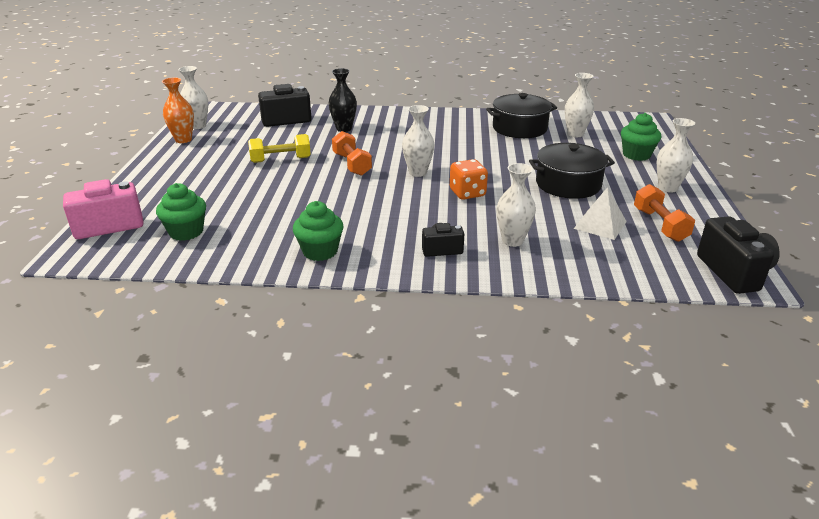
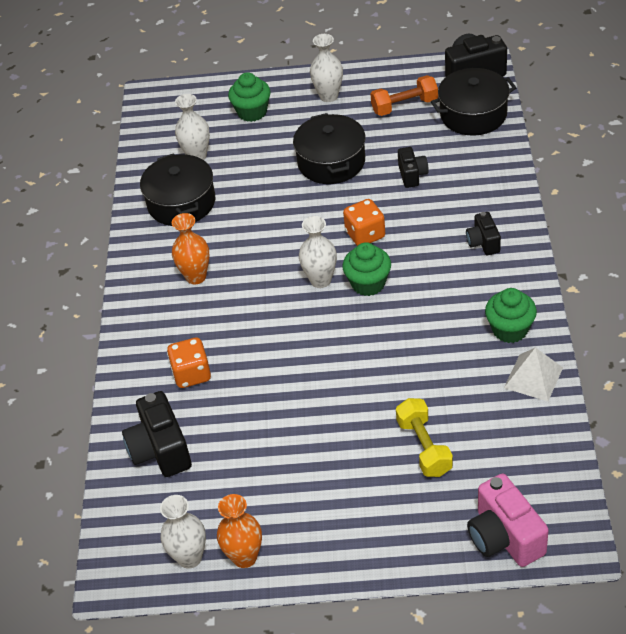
camera: 90 degrees left, 15 degrees up
(186, 232) = (501, 454): green cupcake -> green cupcake (368, 283)
(281, 160) = (301, 418): yellow dumbbell -> yellow dumbbell (424, 447)
(344, 129) = (192, 374): black vase -> orange dice
(352, 164) = (306, 343): orange dumbbell -> none
(437, 131) = (196, 276): none -> orange vase
(512, 241) = (455, 197): white vase -> none
(548, 221) = (412, 175): none -> black camera
(600, 225) = (412, 142): white pyramid -> white pyramid (533, 377)
(652, 264) = (473, 114): none -> black pot

